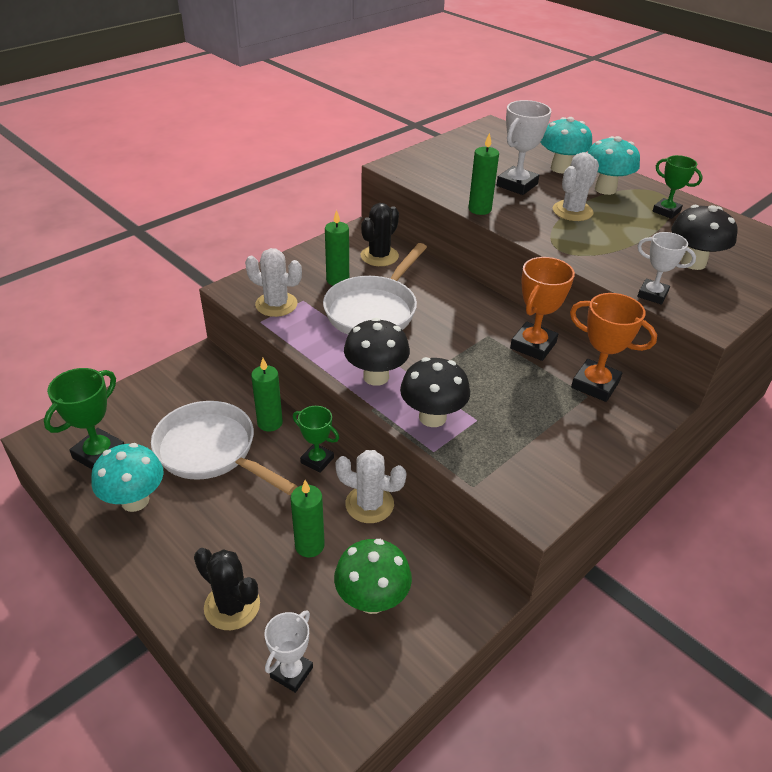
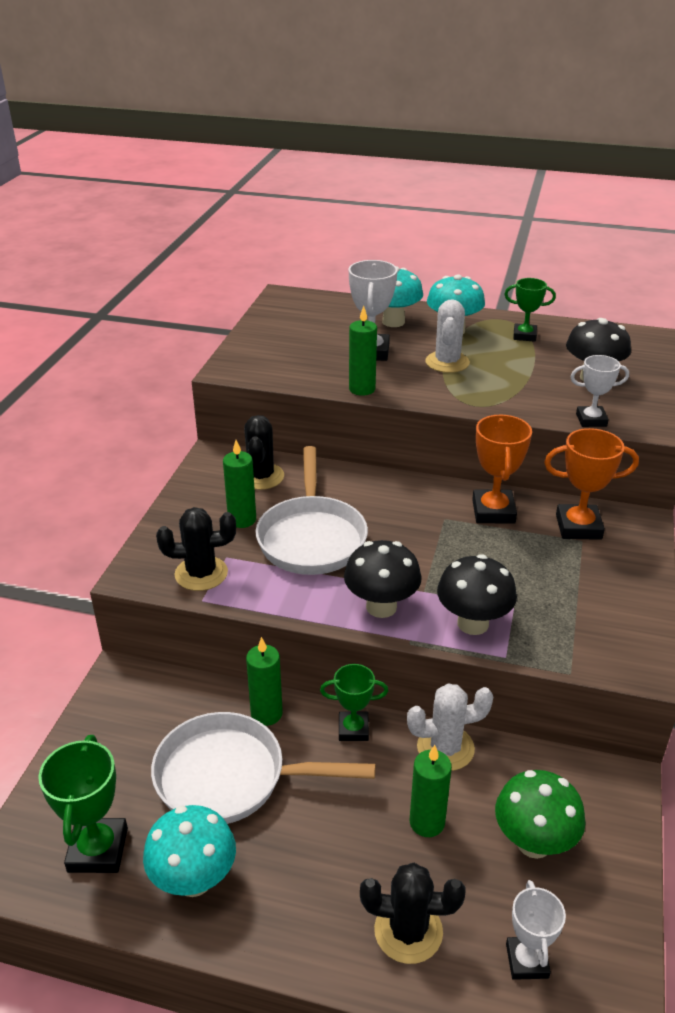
camera: 30 degrees left, 5 degrees down
(276, 304) = (201, 573): white cactus -> black cactus

